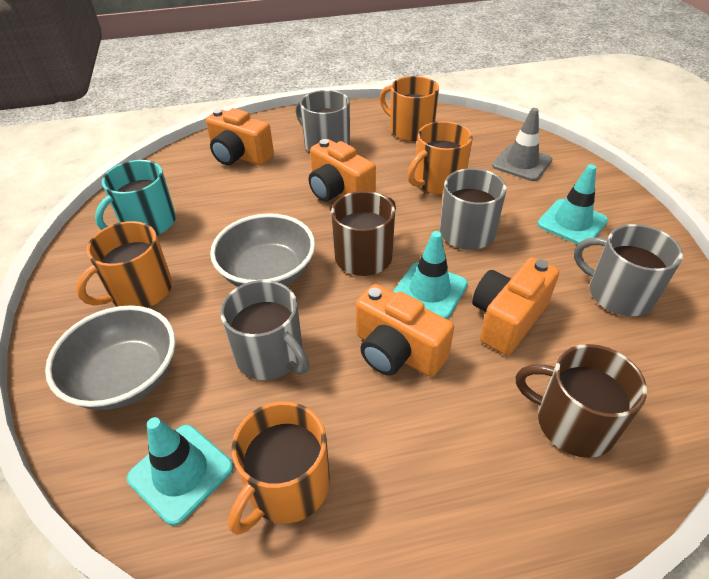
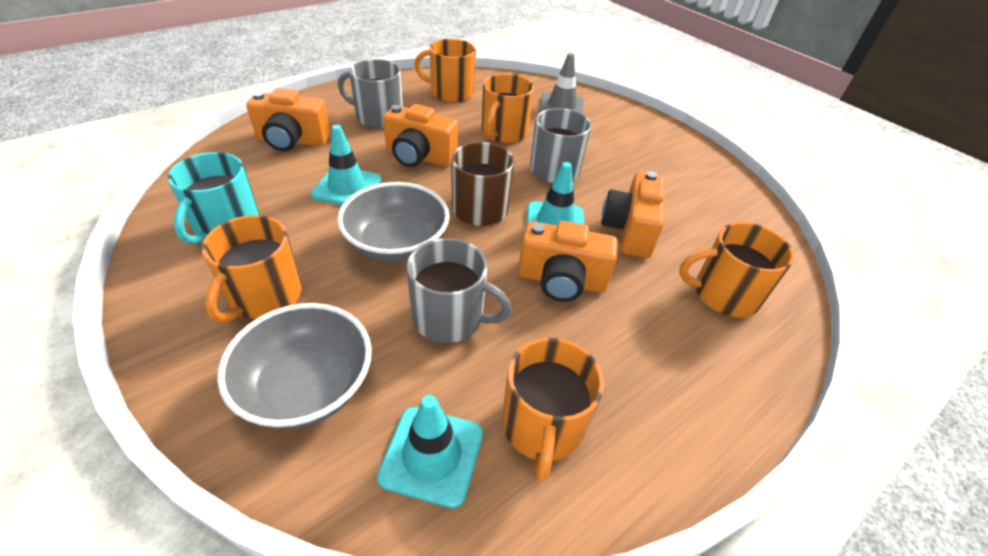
camera: 30 degrees left, 0 degrees up
(572, 223) = (628, 146): turquoise traffic cone -> turquoise traffic cone (347, 187)
(572, 422) = (723, 294): brown mug -> orange mug
(618, 294) = (693, 192): grey mug -> none

